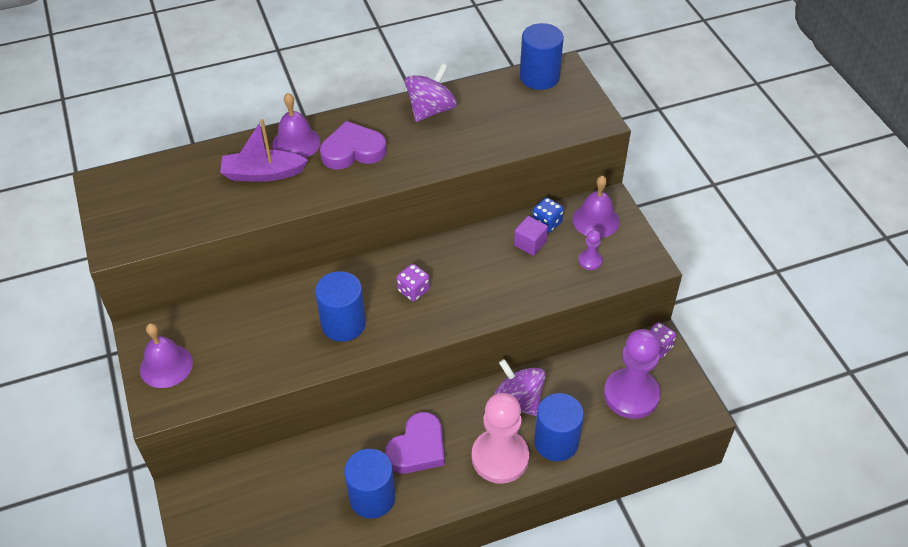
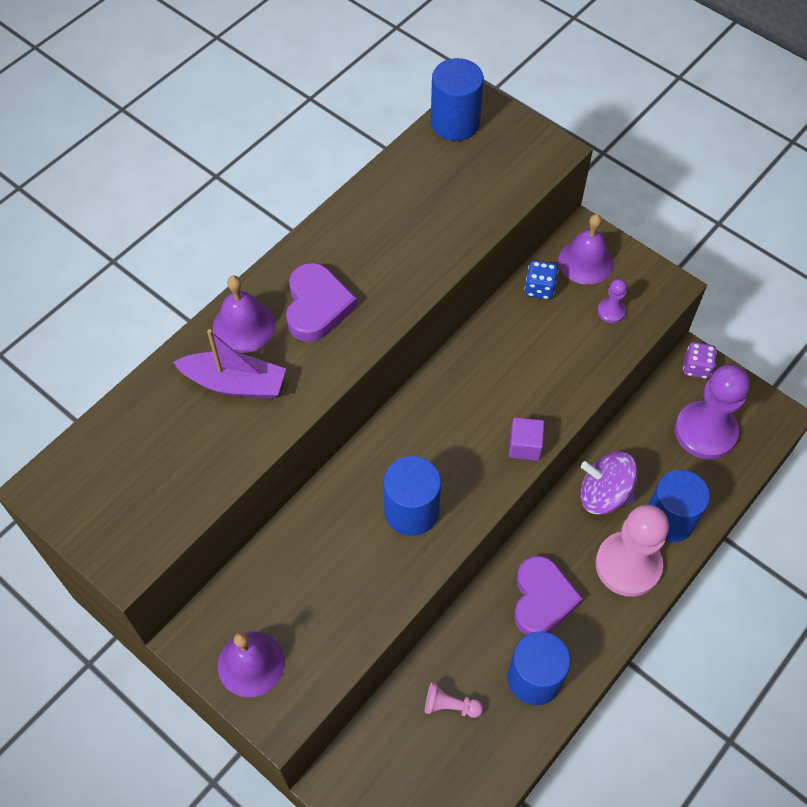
camera: 30 degrees left, 10 degrees up
(263, 173) = (234, 383): purple boat -> purple boat turned 135 degrees counterclockwise
(299, 484) = (450, 706): none -> pink pawn
(353, 151) = (317, 306): purple heart -> purple heart turned 135 degrees clockwise
(413, 290) = (457, 434): purple dice -> none
(431, 110) = (367, 215): purple spinning top -> none
(530, 243) = (539, 320): purple cube -> purple cube (525, 446)

